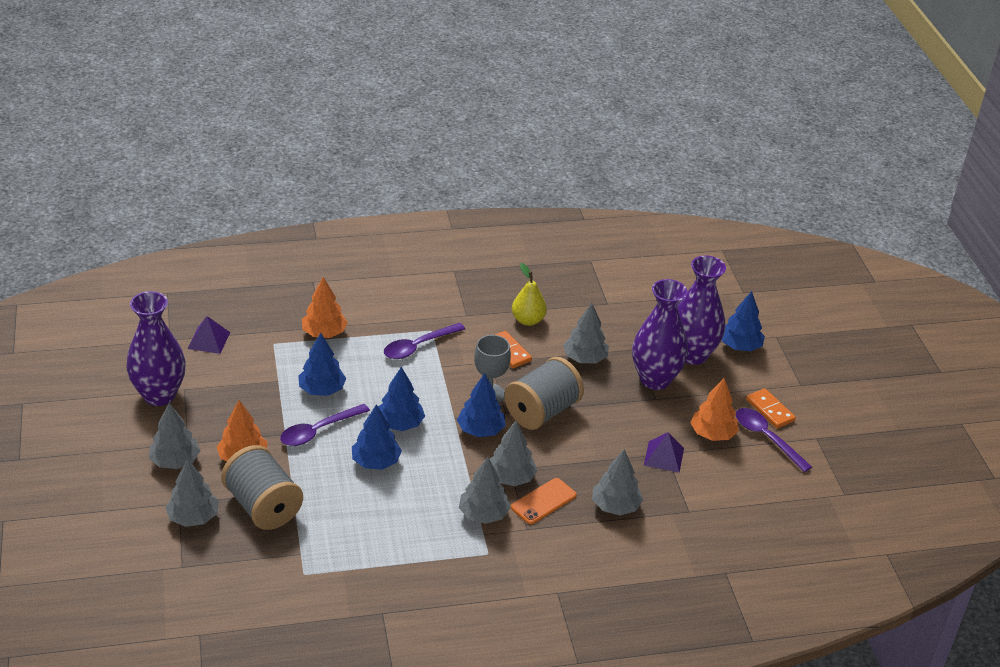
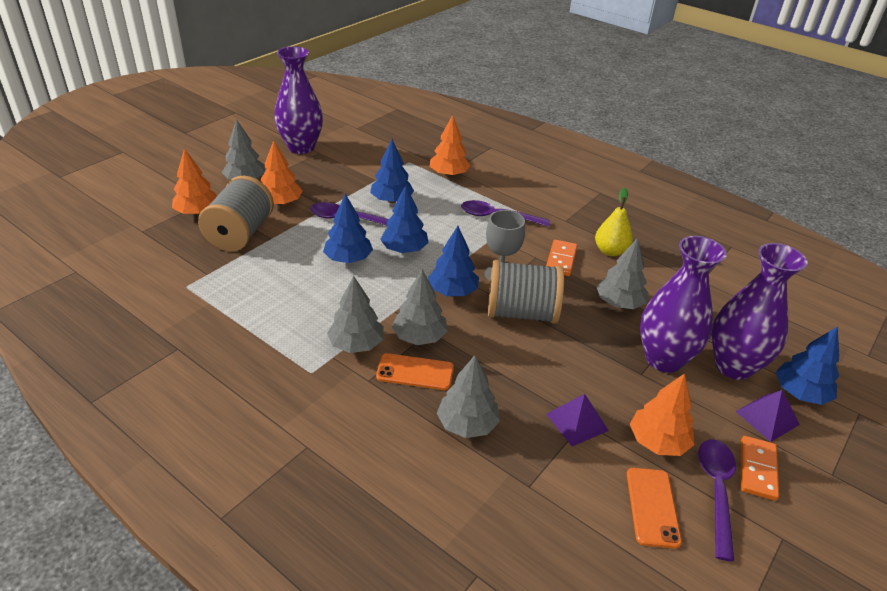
camera: 50 degrees right, 0 degrees up
(193, 517) = (197, 212): grey tree -> orange tree
(208, 340) = (376, 140): purple pyramid -> purple pyramid (767, 418)
(751, 471) = (652, 507): none -> orange phone

